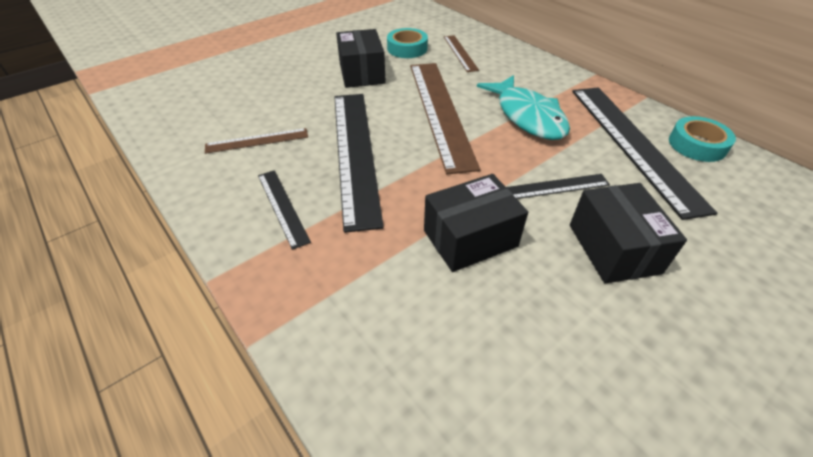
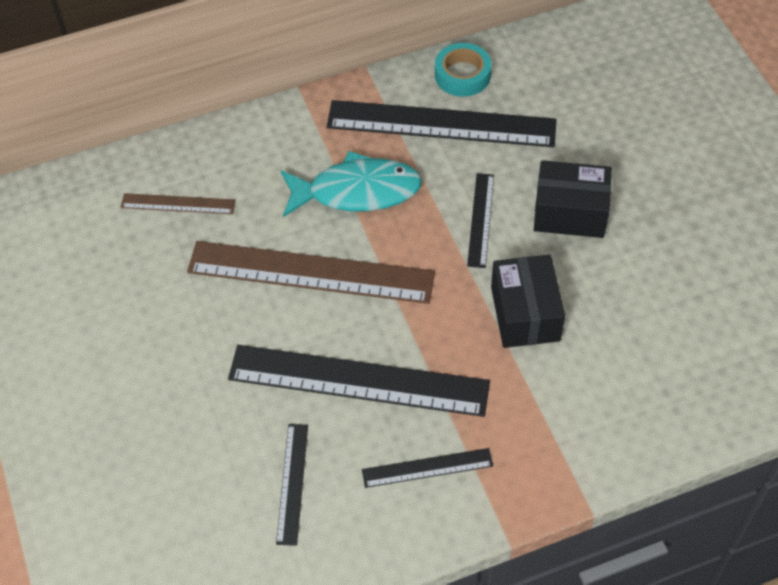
camera: 70 degrees left, 10 degrees up
(257, 141) = (292, 483): brown ruler -> black ruler
(362, 73) = (178, 334): black box -> none
(407, 48) = (133, 262): turquoise tape -> none

